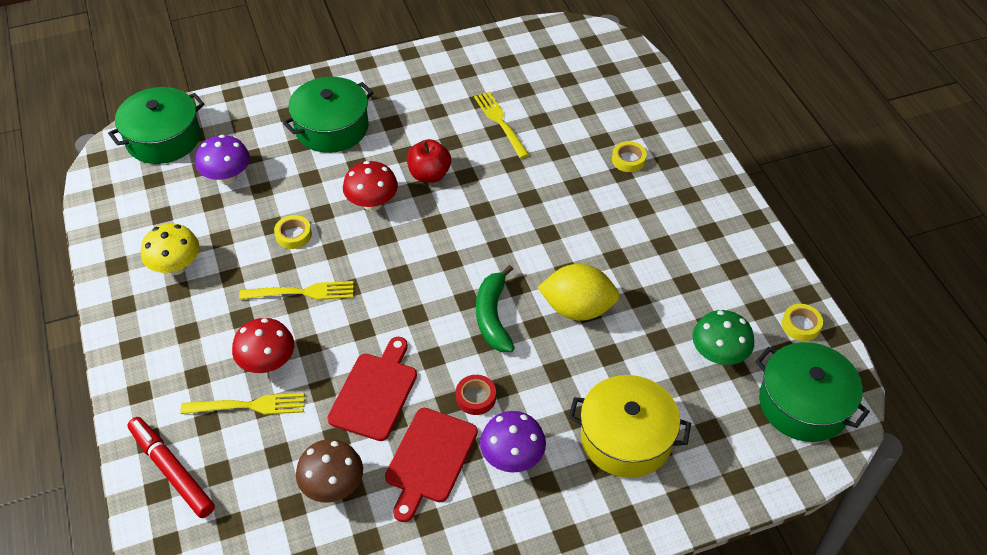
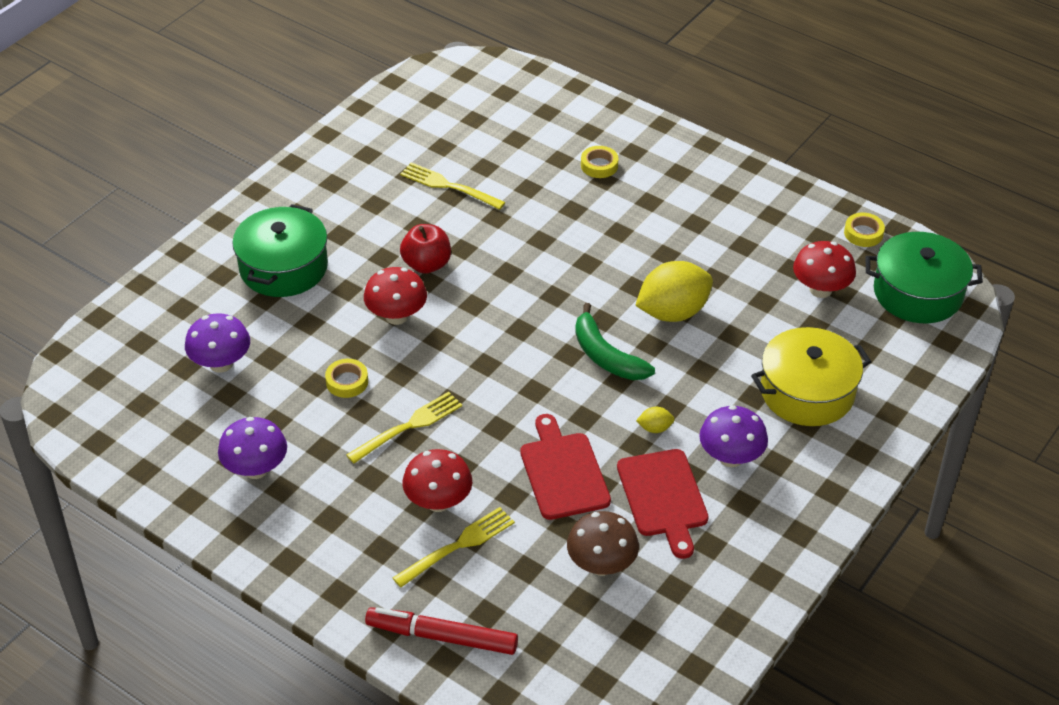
camera: 35 degrees left, 5 degrees down
(163, 138) = (109, 361): green pot -> none
(176, 267) = (256, 469): yellow mushroom -> purple mushroom
(476, 397) = (655, 428): red tape -> yellow lemon
(718, 355) = (820, 289): green mushroom -> red mushroom

